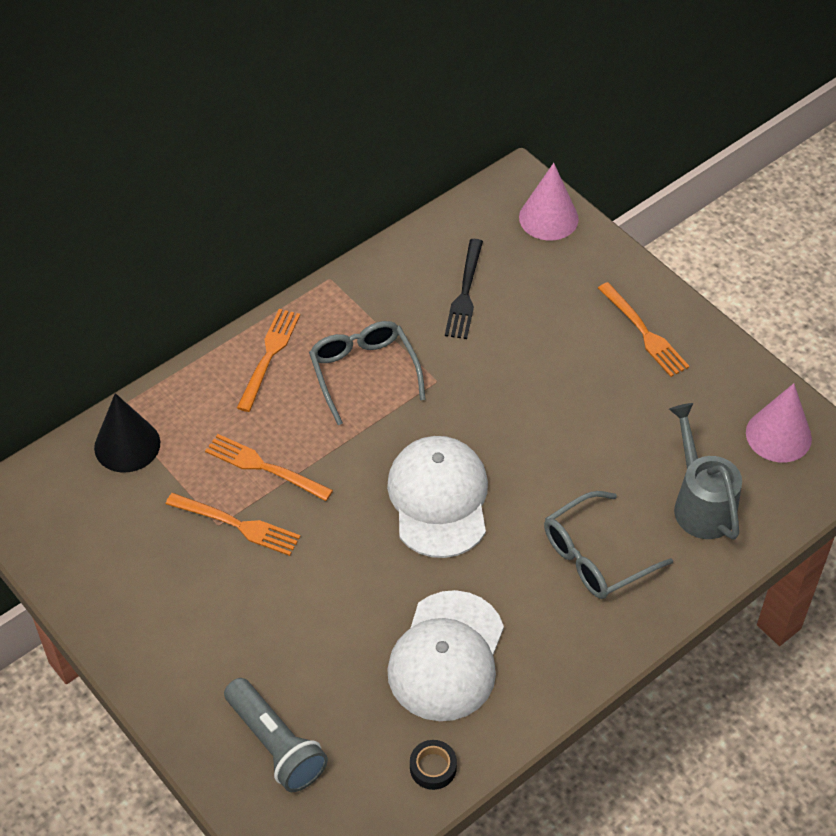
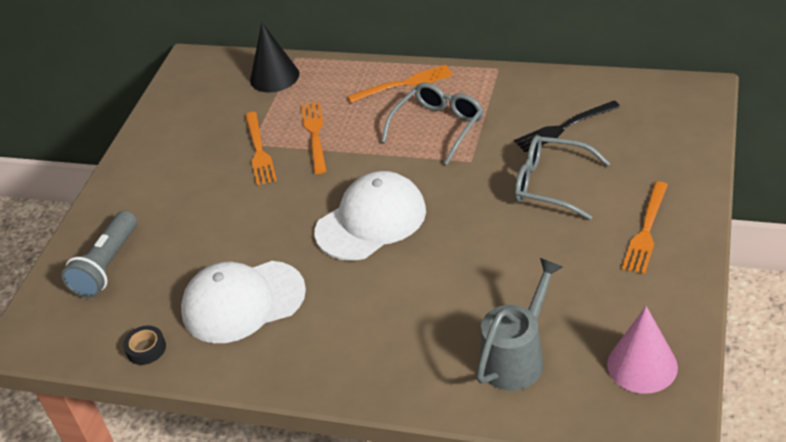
camera: 60 degrees right, 10 degrees down
(548, 218) = (687, 123): pink cone -> none
(597, 555) = (405, 327): grey glasses -> grey glasses (552, 185)

